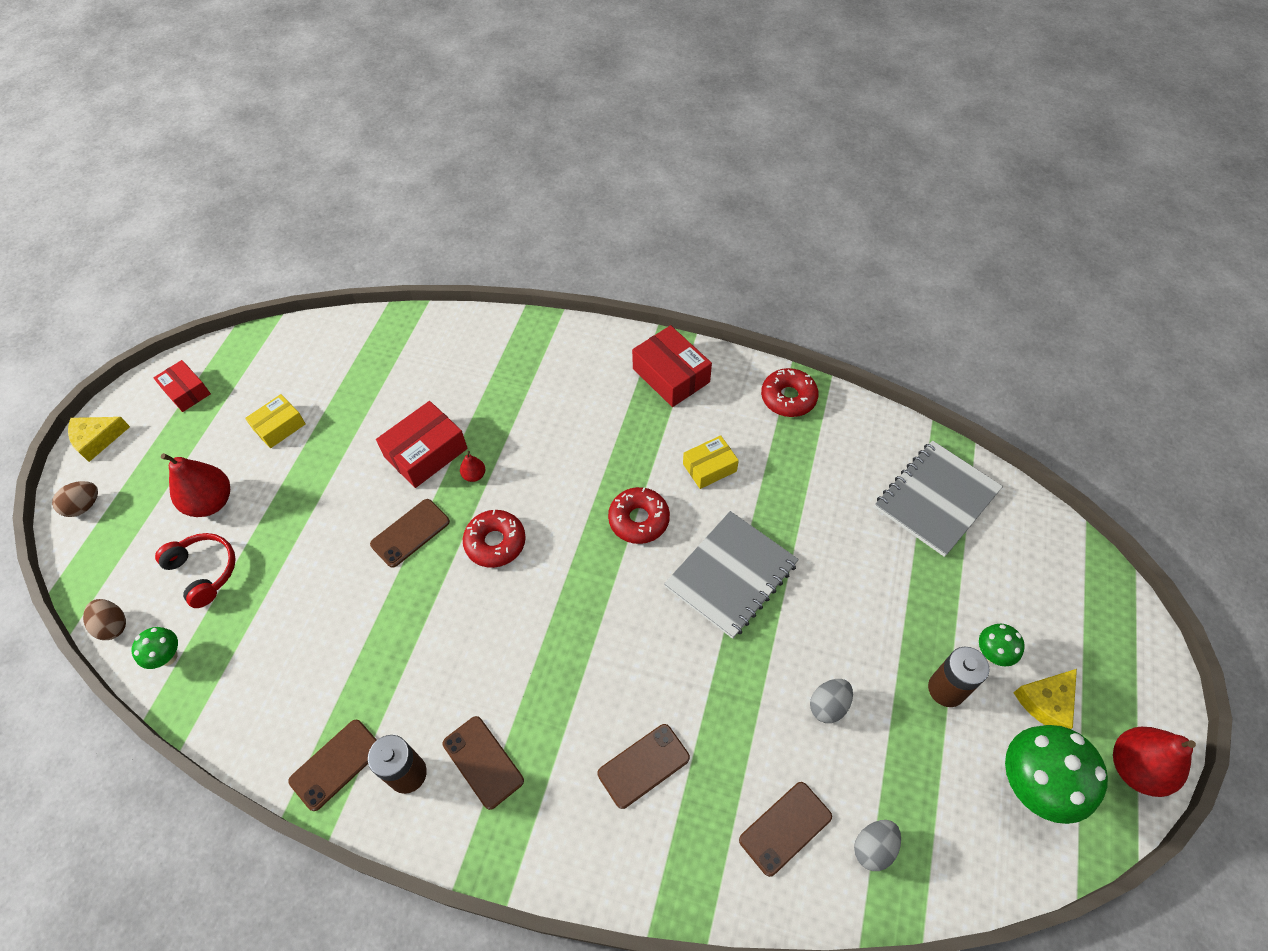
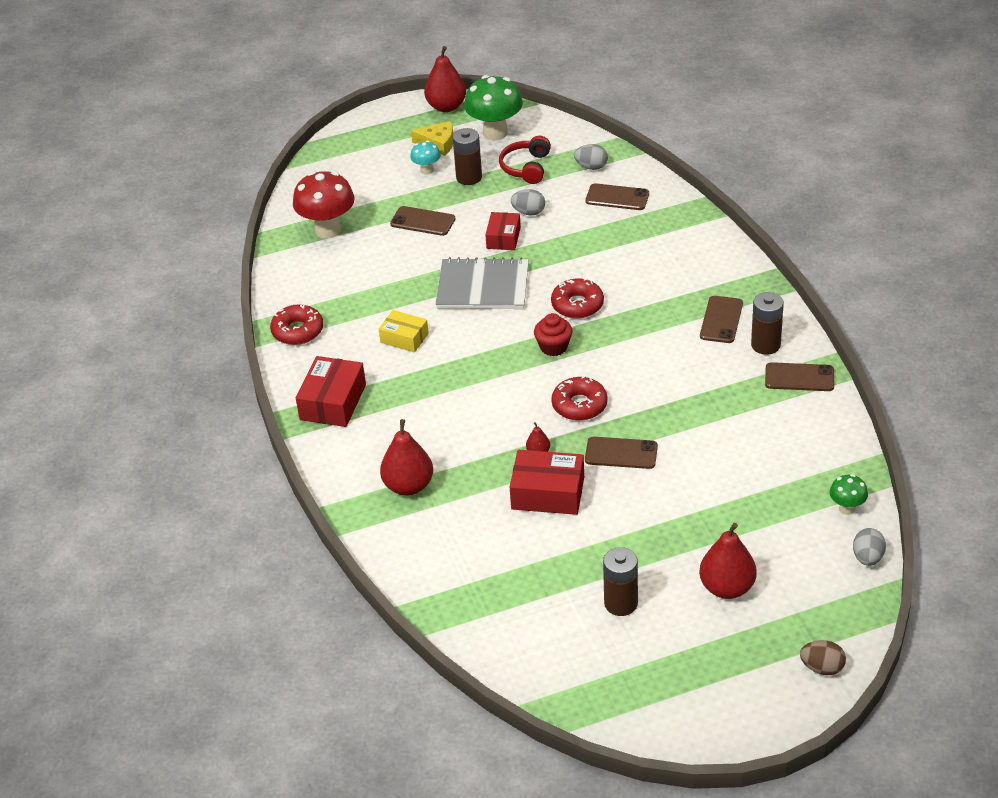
camera: 125 degrees left, 15 degrees down
(97, 439) = (766, 722): yellow cheese -> none
(113, 625) = (867, 558): brown egg -> grey egg
(186, 391) = (658, 702): red box -> red box (503, 238)
(204, 571) = (776, 542): red headphones -> red headphones (526, 167)
(279, 427) = (621, 603): yellow box -> brown battery
(528, 371) = (408, 486): none -> red pear
(588, 575) = (553, 347): none -> red cupcake
(639, 520) = (485, 348): red donut -> red donut (577, 305)
(643, 765) = (646, 260): brown phone -> brown phone (423, 221)
(936, 499) = (328, 230): grey notebook -> red mushroom
(992, 654) = (427, 170): green mushroom -> turquoise mushroom

